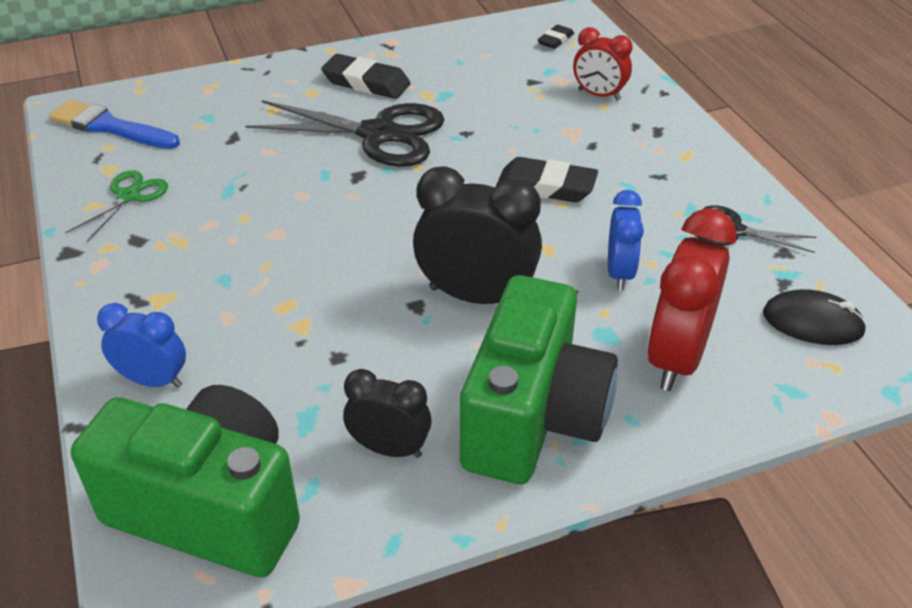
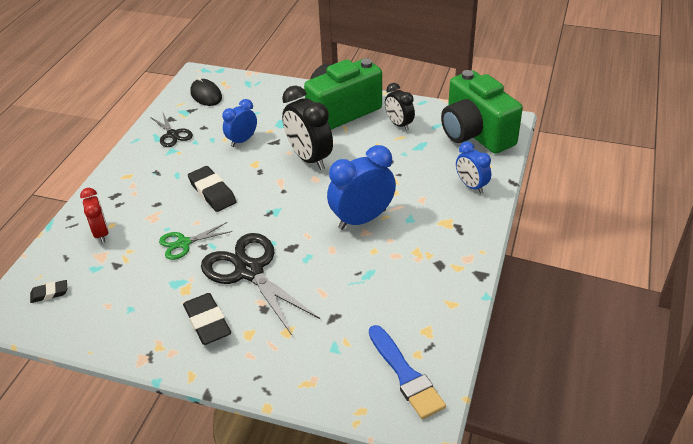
camera: 140 degrees left, 0 degrees up
(128, 196) = (427, 299): green scissors -> green scissors (184, 243)
(296, 246) = (362, 219): none -> blue clock
(677, 358) = (268, 106): red clock -> none

